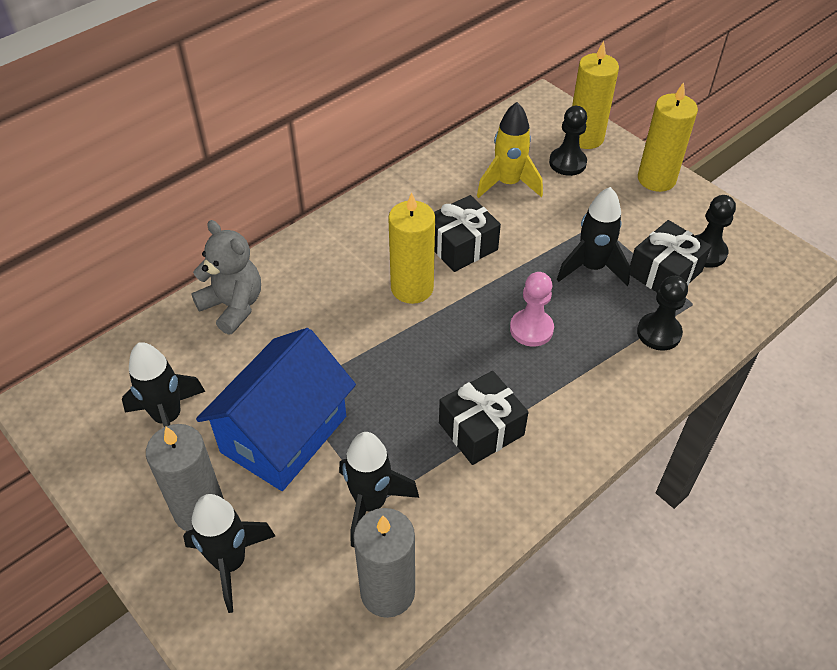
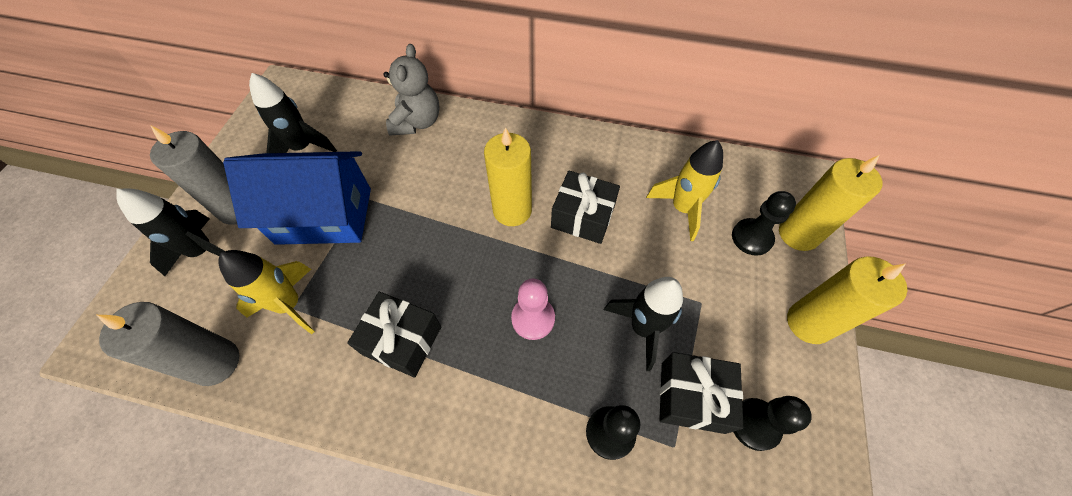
camera: 55 degrees right, 10 degrees up
(370, 504) = (290, 305): black rocket -> yellow rocket

